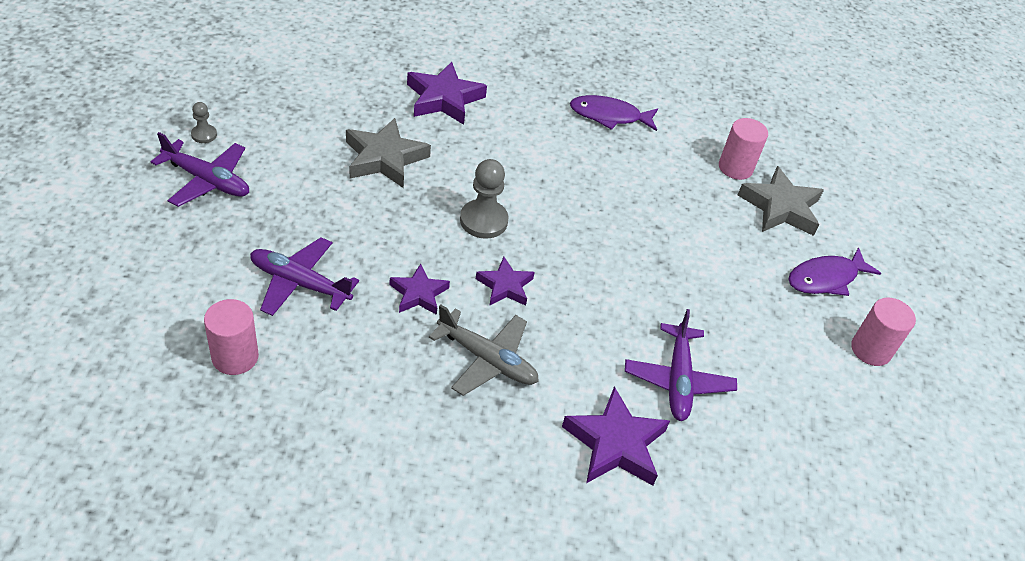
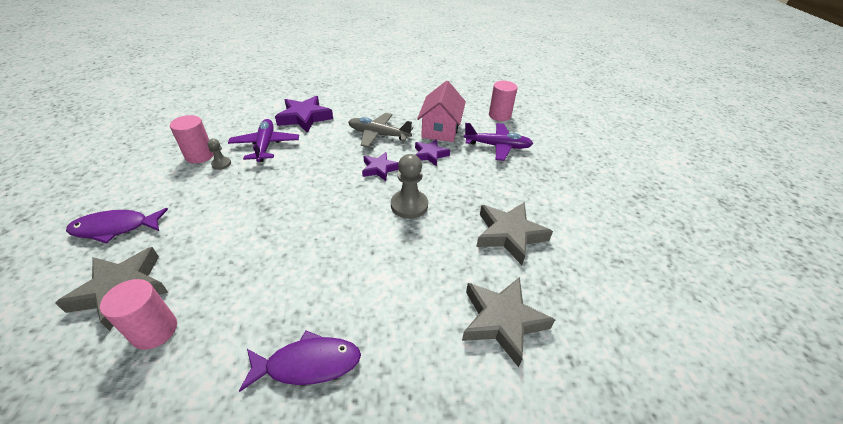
camera: 170 degrees right, 5 degrees down
(204, 135) = (645, 216): grey pawn -> grey pawn (221, 164)
(207, 181) = (603, 186): purple plane -> none
(371, 348) = (440, 129): none -> pink house
(444, 99) = (502, 321): purple star -> grey star
(826, 278) = (115, 228): purple fish -> purple fish turned 150 degrees counterclockwise
(871, 350) = (112, 185): pink cylinder -> pink cylinder (200, 155)

